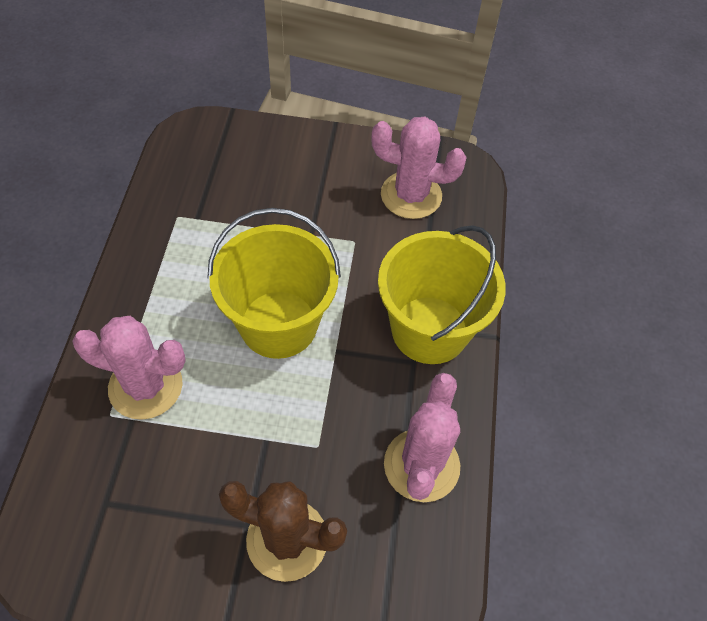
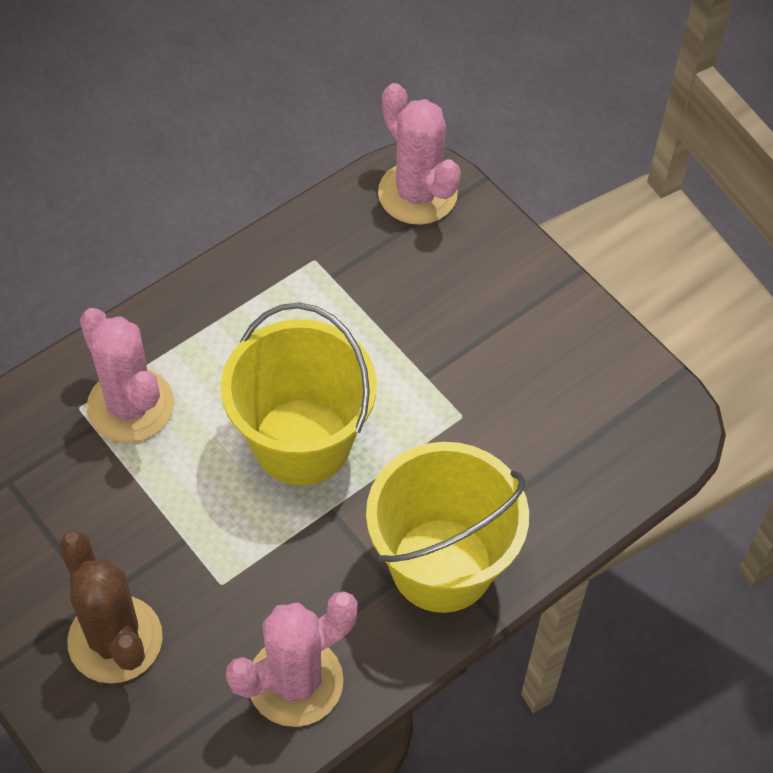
camera: 45 degrees right, 0 degrees up
(411, 195) = (576, 412): pink cactus -> pink cactus (417, 194)

